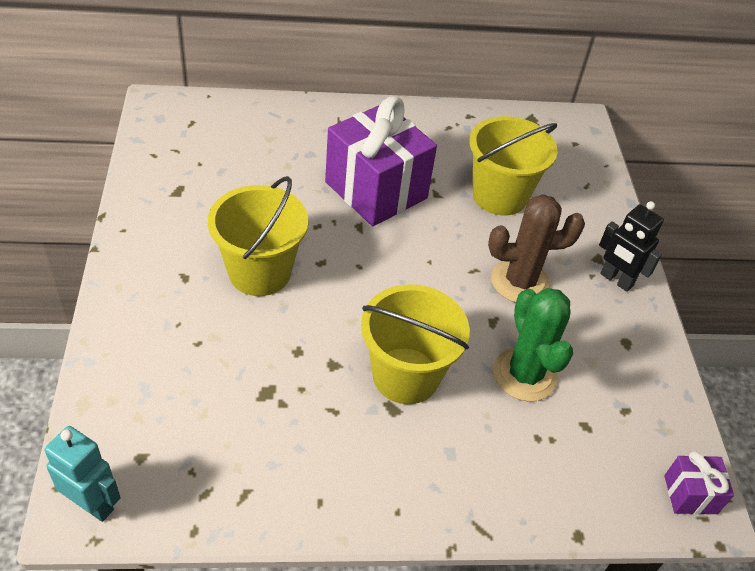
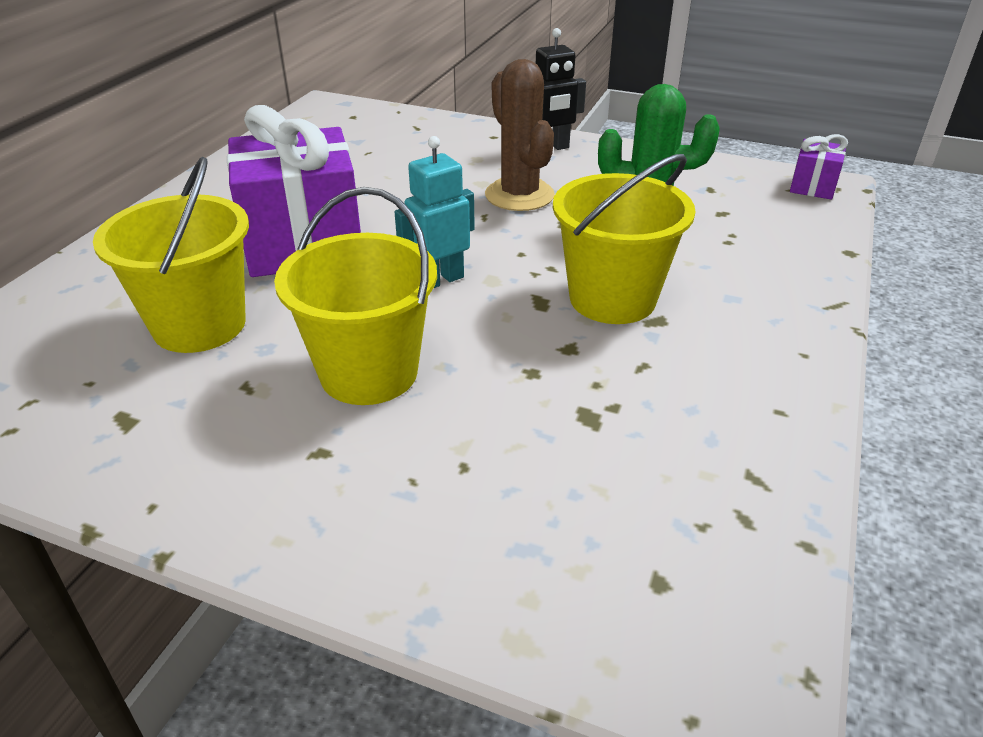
camera: 60 degrees left, 10 degrees down
(93, 504) = (738, 667): turquoise robot -> turquoise robot (440, 280)
(499, 196) = (388, 173): yellow bucket -> yellow bucket (199, 325)
(520, 282) = (519, 195): brown cactus -> brown cactus turned 45 degrees counterclockwise

